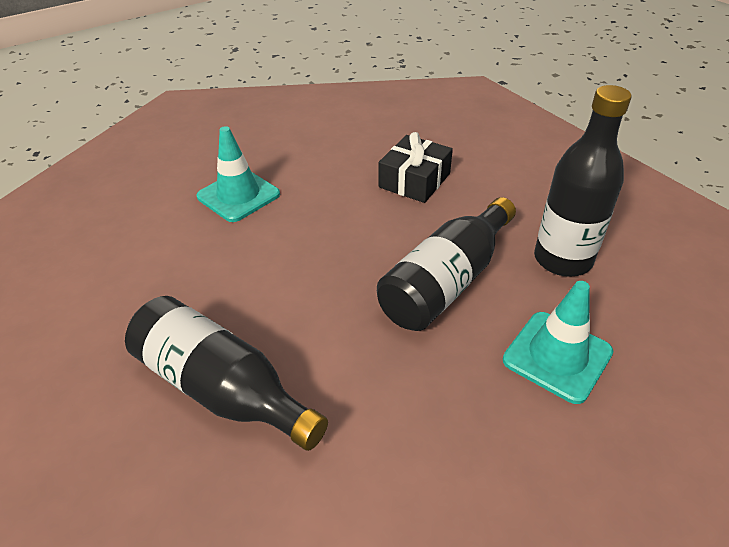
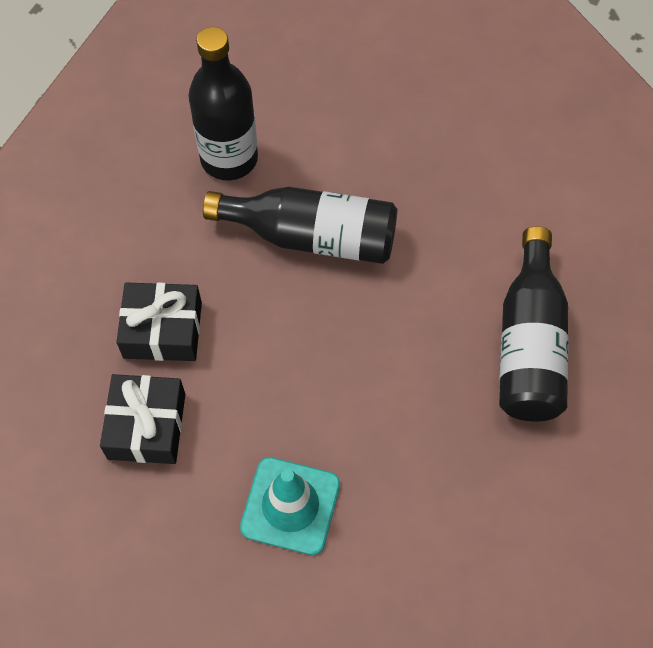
camera: 120 degrees left, 20 degrees up
(349, 156) = (147, 426): none -> black gift
(557, 356) = (350, 135): turquoise traffic cone -> none

